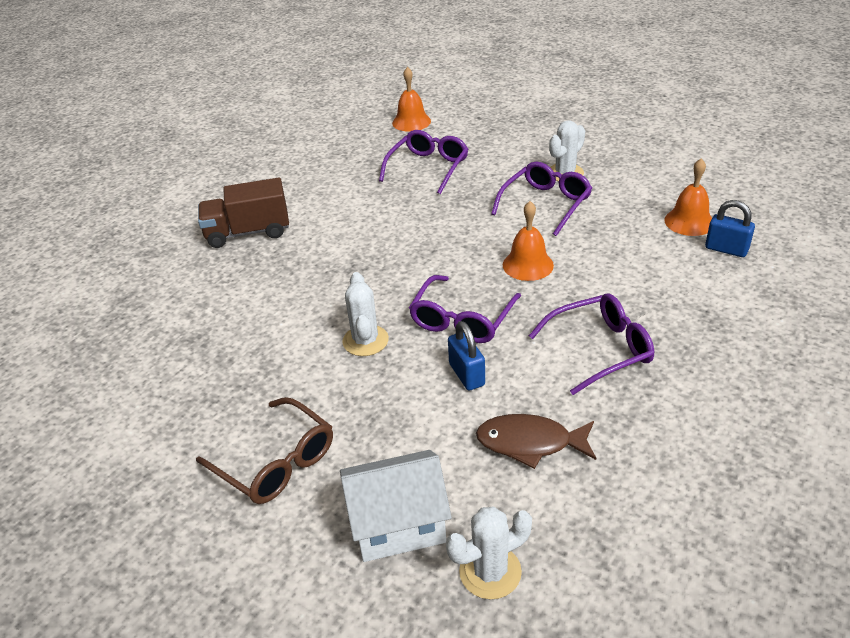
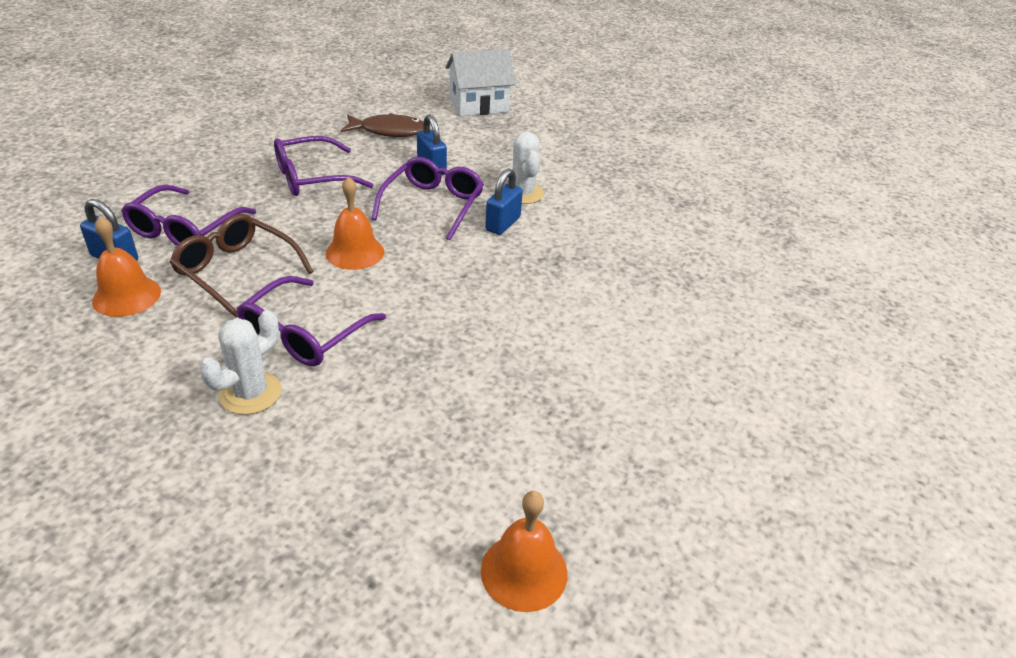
camera: 170 degrees right, 0 degrees up
(248, 232) = (707, 310): brown truck -> none
(275, 462) = (567, 131): brown glasses -> brown glasses (237, 271)
(393, 300) = (503, 224): none -> blue padlock
(428, 168) = (478, 419): purple glasses -> purple glasses (185, 229)
(490, 572) = (424, 89): white cactus -> none

